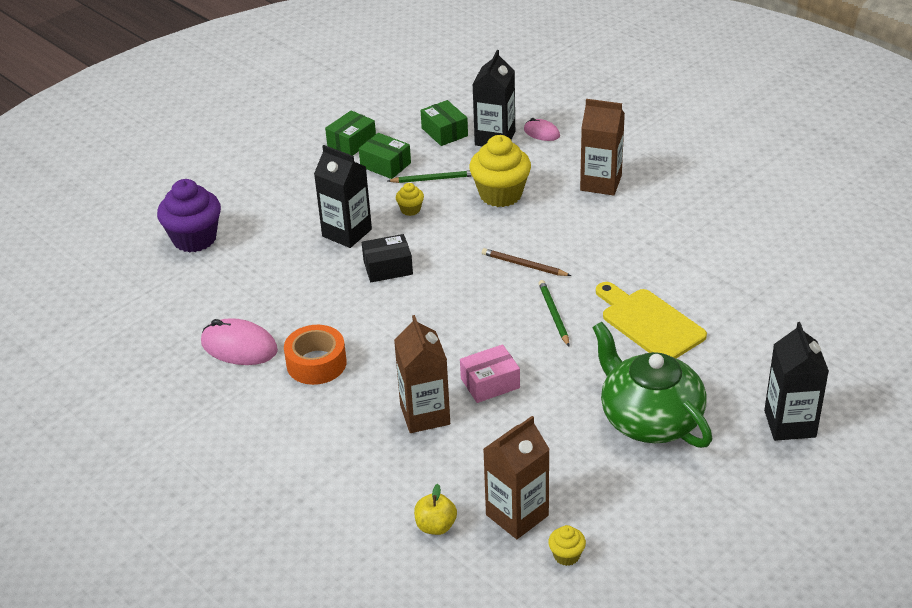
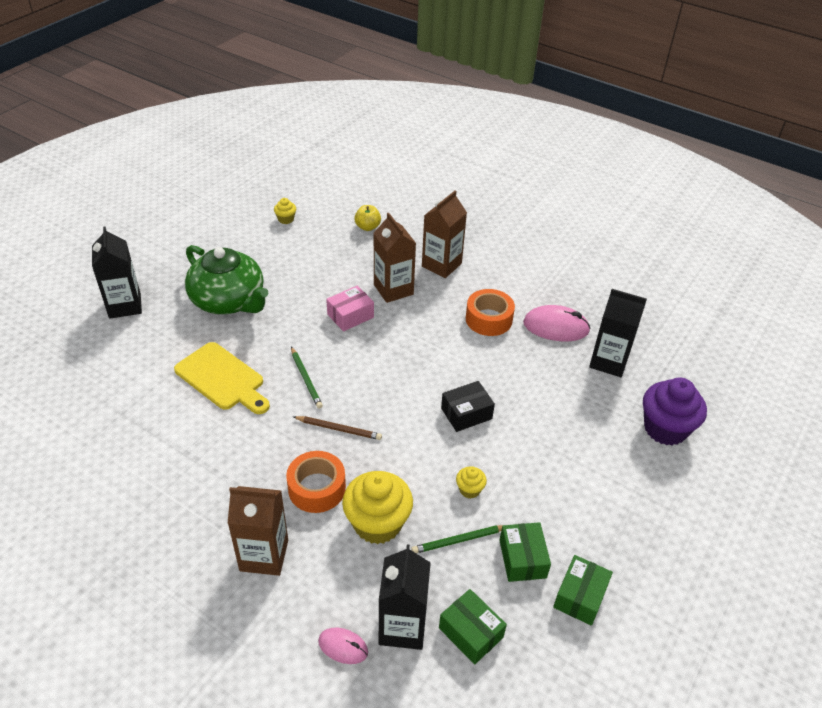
camera: 165 degrees right, 5 degrees up
(347, 233) = (522, 451): black carton -> black carton (608, 361)
(385, 165) = (522, 559): green box -> green box turned 60 degrees clockwise
(517, 515) = (318, 236): brown carton -> brown carton (441, 265)
(551, 221) = (317, 488): none -> orange tape

